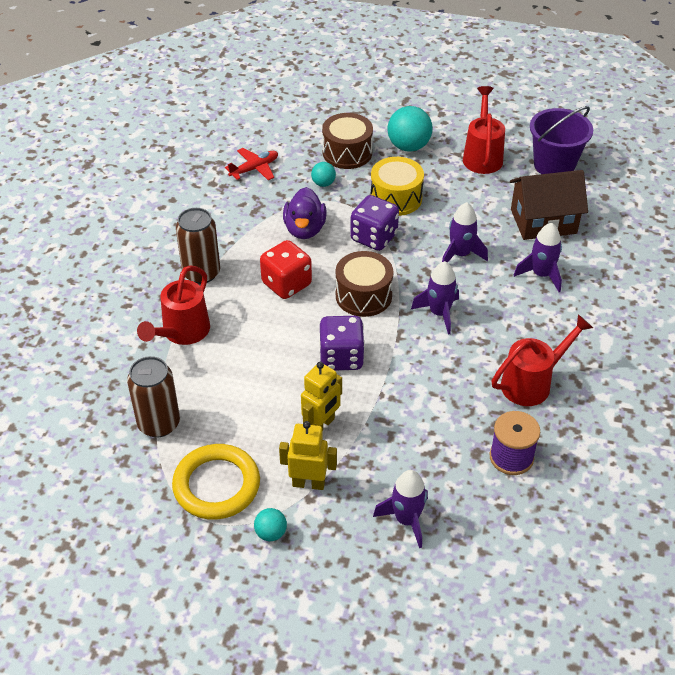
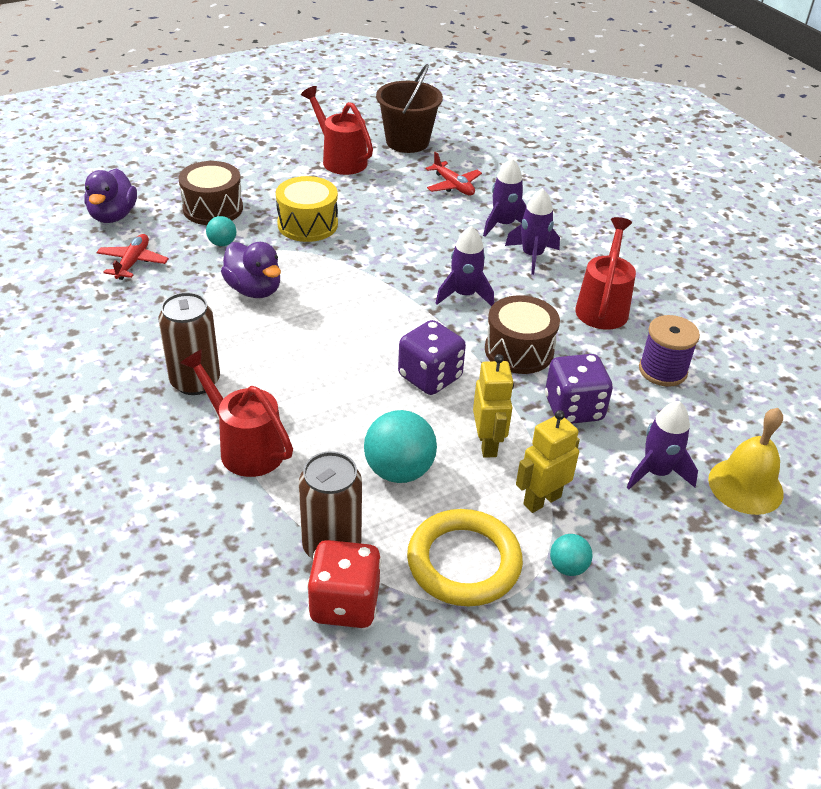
camera: 45 degrees left, 5 degrees down
(182, 332) = (245, 447): red watering can -> red watering can turned 150 degrees clockwise
(279, 127) = (113, 216): none -> purple duck
(286, 284) = (297, 344): red dice -> red dice (344, 603)
(363, 296) = (382, 316): brown drum -> brown drum (519, 350)
(374, 237) = (329, 265): purple dice -> purple dice (573, 409)
(408, 146) = (265, 179): turquoise ball -> turquoise ball (399, 471)
(457, 573) = (745, 486): none -> yellow bell
(460, 254) = (421, 241): purple rocket -> purple rocket (532, 256)
(543, 221) = (453, 185): brown house -> red plane
(554, 165) = (407, 142): purple bucket -> brown bucket

